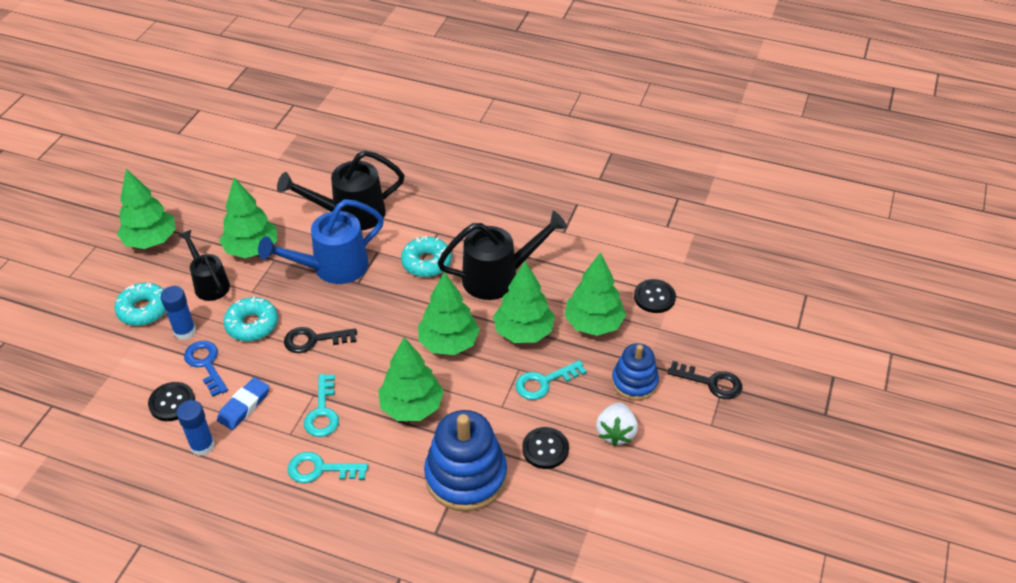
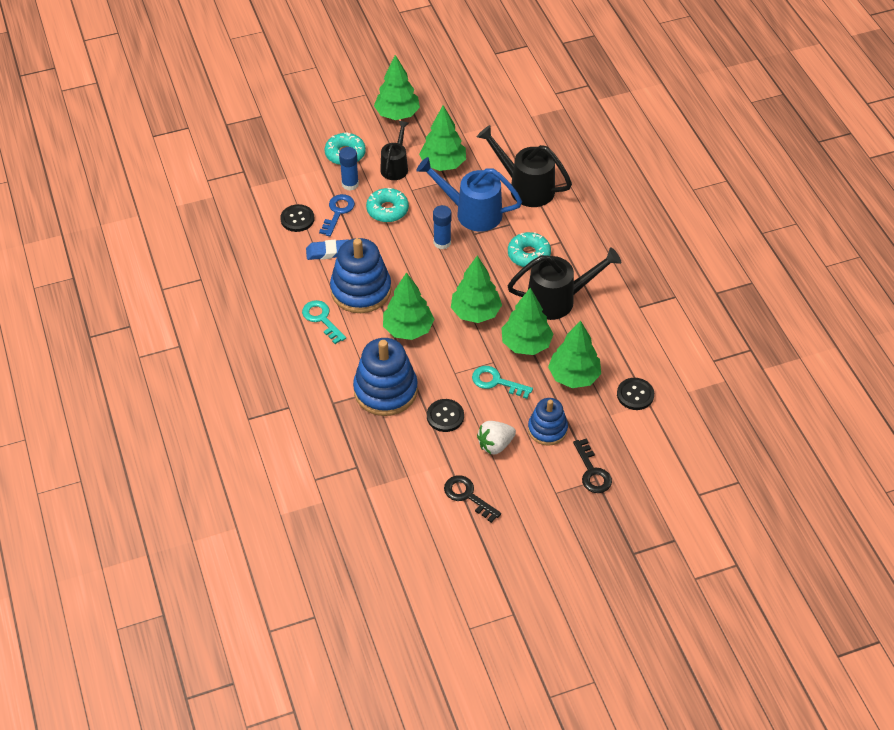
camera: 50 degrees right, 5 degrees up
(202, 446) = (284, 255): blue glue stick -> blue glue stick (442, 242)
(314, 340) = (407, 247): black key -> black key (468, 496)
(322, 412) = (361, 290): turquoise key -> blue stacking toy
(498, 277) = (558, 300): black watering can -> black watering can turned 45 degrees counterclockwise

